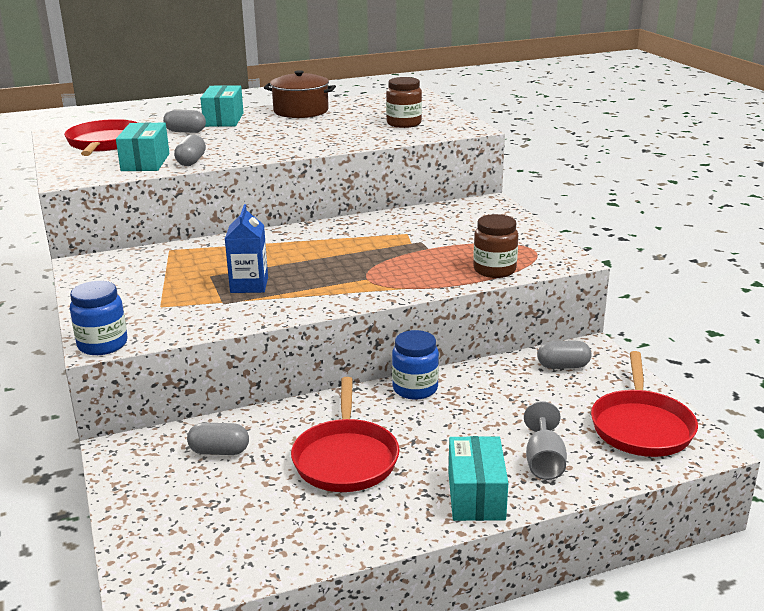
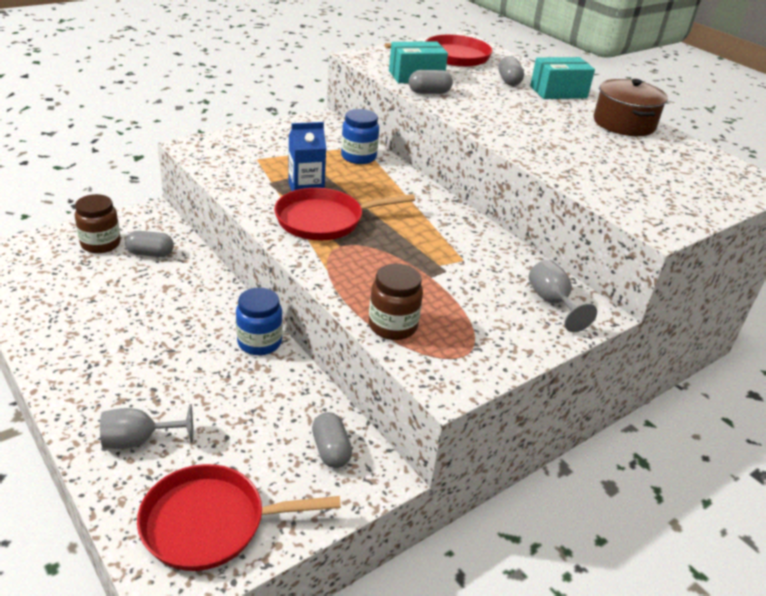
camera: 70 degrees right, 10 degrees up
(102, 345) = (190, 148): blue jar -> blue jar (358, 157)
(219, 451) = (150, 253): grey capsule -> grey capsule turned 75 degrees counterclockwise
(345, 458) = (142, 315): red pan -> red pan (324, 220)
(404, 123) = (636, 183): brown jar -> brown jar (101, 244)
(474, 213) = (552, 302): none -> grey goblet
(476, 496) = (85, 396): turquoise box -> none

